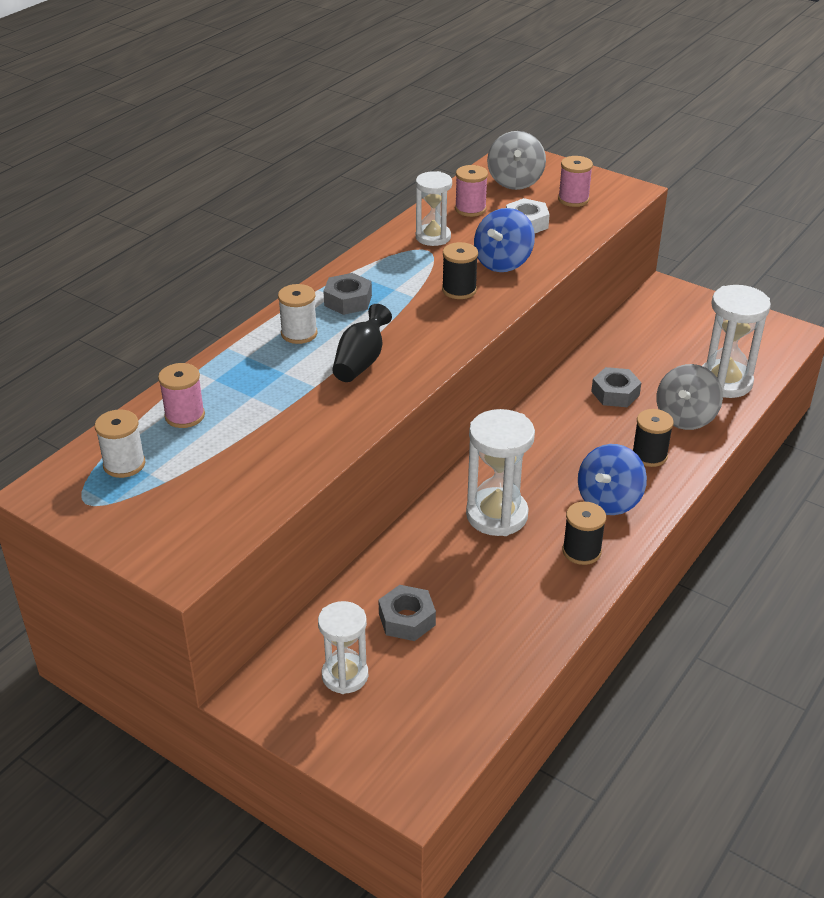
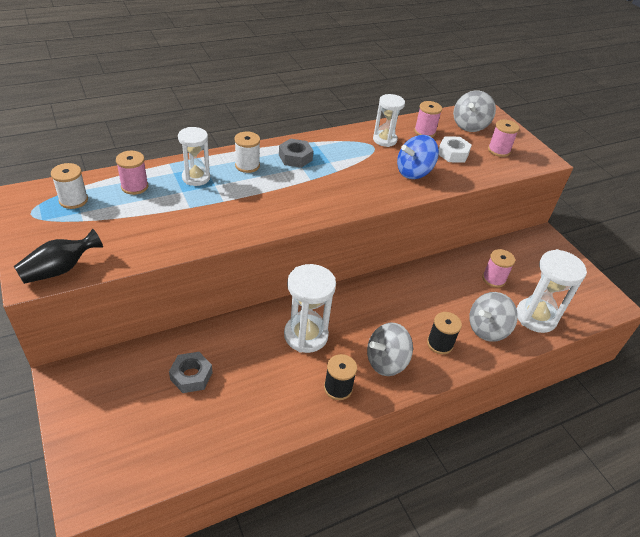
camera: 25 degrees right, 5 degrees up
(345, 675) = (123, 393): white hourglass -> white hourglass (196, 177)
(361, 362) = (265, 198): black vase -> black vase (60, 269)
(459, 290) = (369, 178): black spool -> none
(609, 500) = (386, 361): blue spinning top -> grey spinning top
(615, 393) = (452, 290): grey nut -> none
(649, 361) = (493, 279): none -> pink spool

